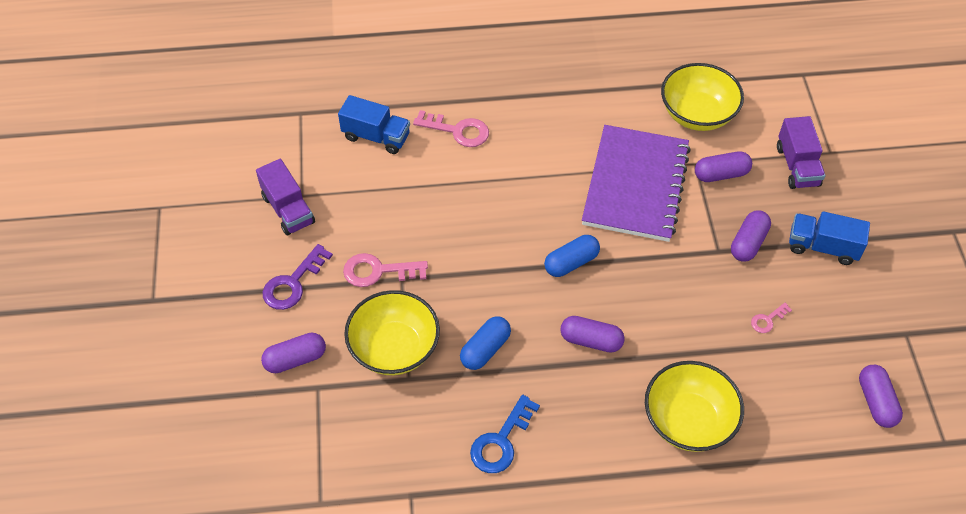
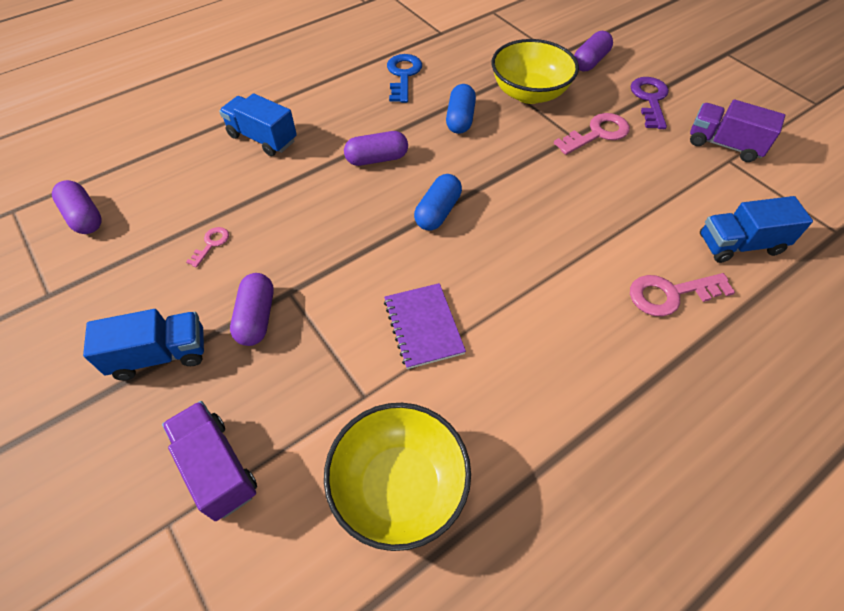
camera: 150 degrees right, 0 degrees up
(635, 185) = (423, 326): purple notebook -> purple notebook, size x0.50
(688, 421) = (262, 138): yellow bowl -> blue truck
(721, 174) = (323, 396): purple capsule -> none

